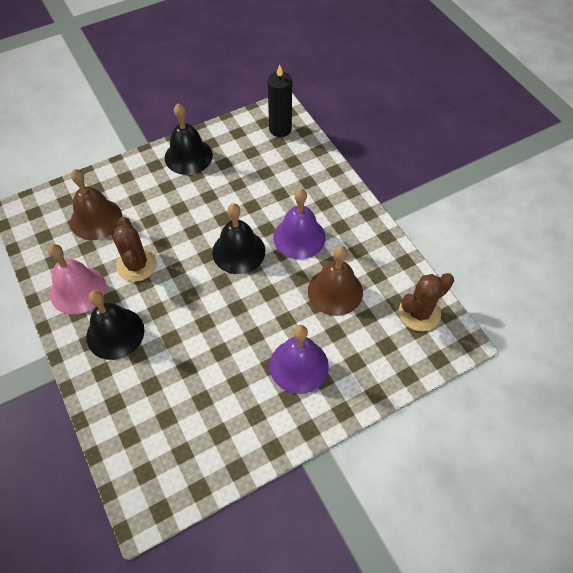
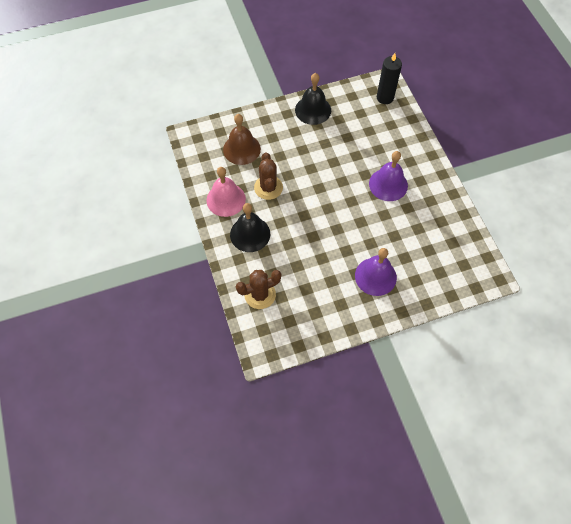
camera: 10 degrees right, 5 degrees up
(238, 251) = (342, 188): black bell -> none
(335, 291) = (409, 228): brown bell -> none
(419, 313) = (468, 253): brown cactus -> brown cactus (260, 294)

